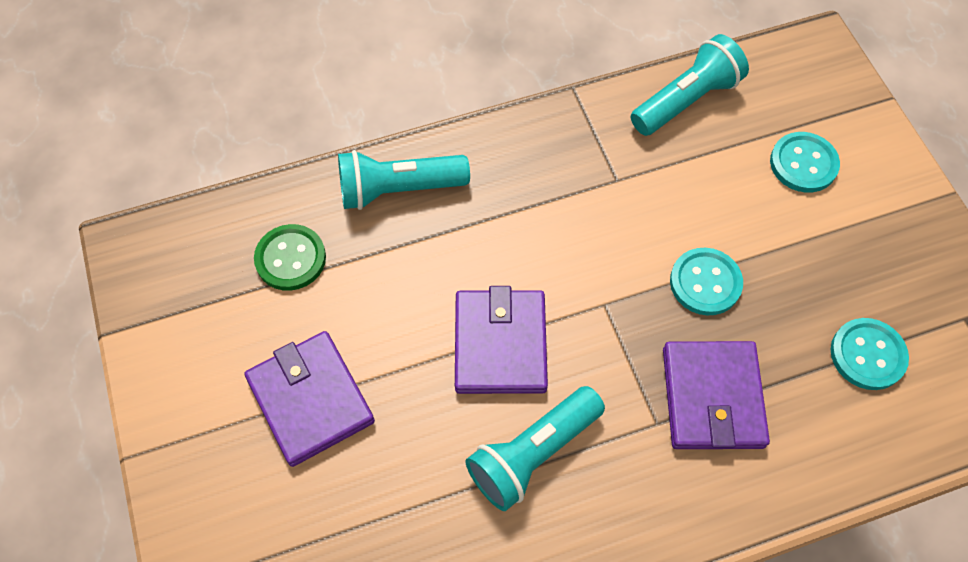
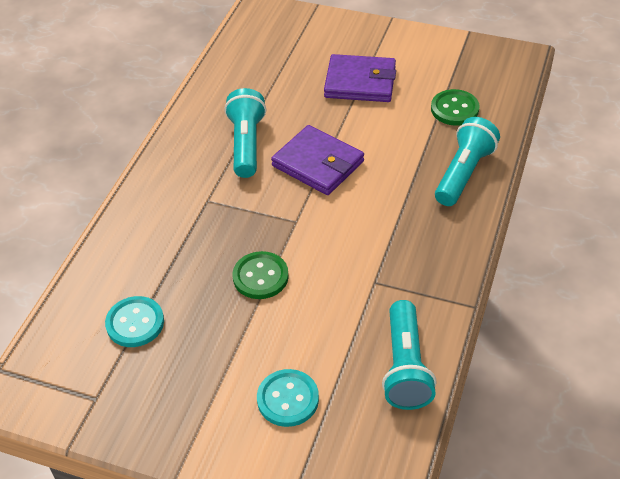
camera: 130 degrees right, 15 degrees down
(705, 283) = (260, 277): turquoise button -> green button
(712, 397) = (194, 232): purple wallet -> none

